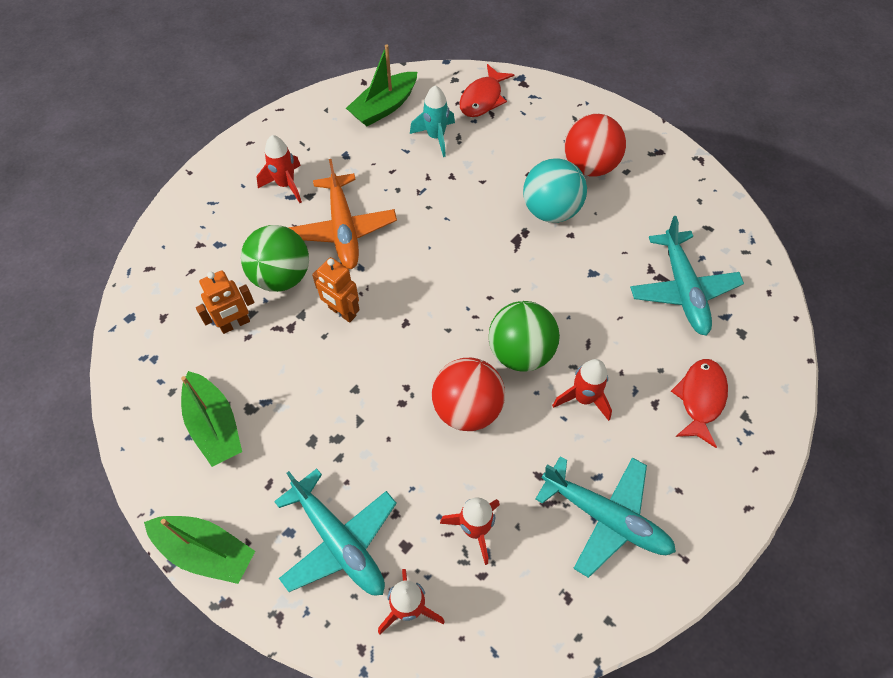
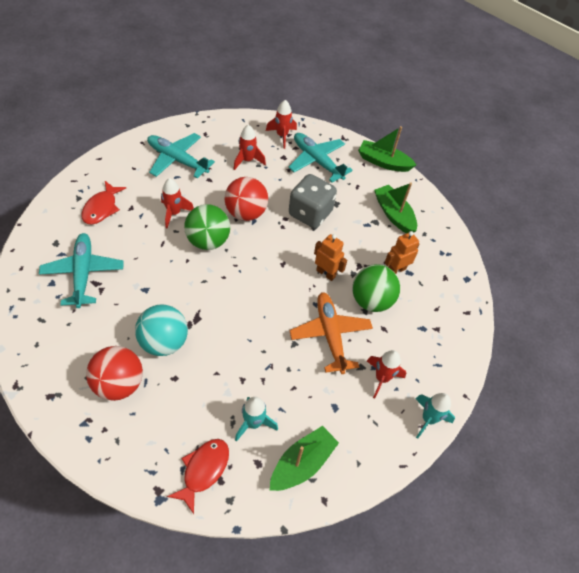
camera: 175 degrees right, 5 degrees down
(241, 148) = (428, 419): none -> turquoise rocket
(359, 416) = (310, 213): none -> grey dice

